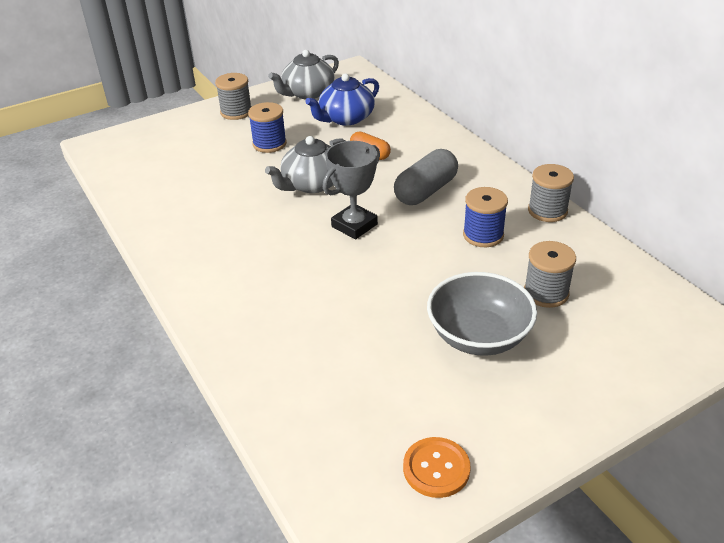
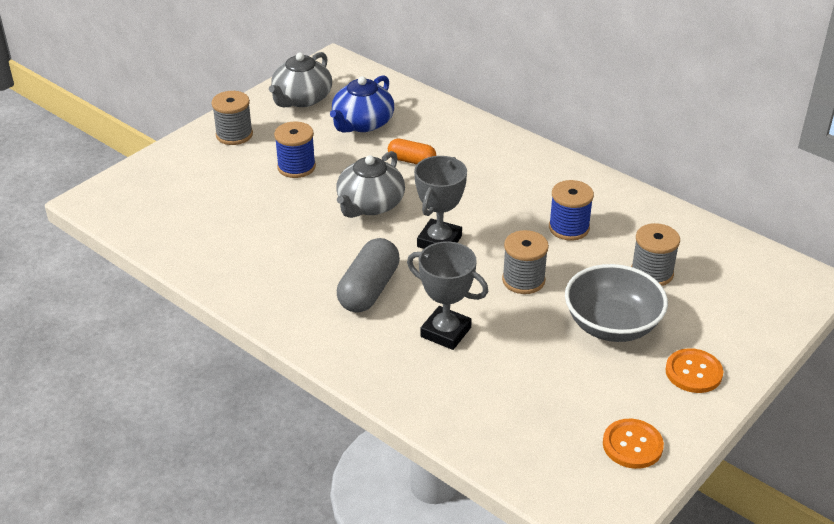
camera: 20 degrees left, 0 degrees up
(312, 308) = (445, 332): none -> grey trophy
(426, 191) = (491, 192): grey capsule -> grey capsule (369, 289)
(542, 404) = (693, 372): none -> orange button
(547, 211) = (616, 192): grey spool -> grey spool (523, 280)

